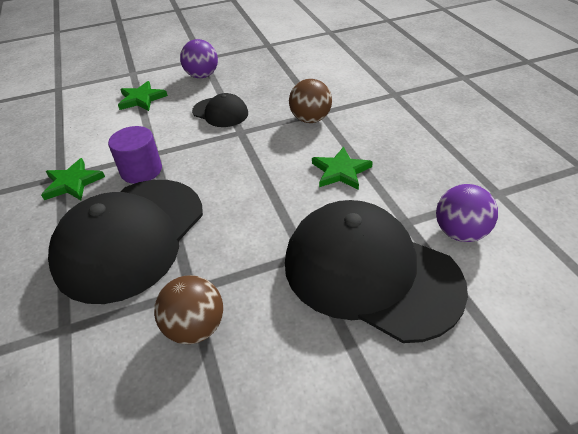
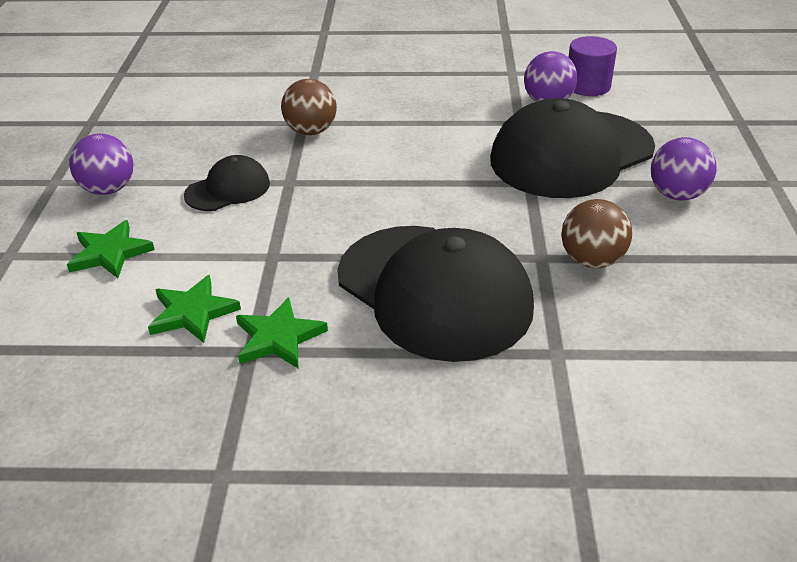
camera: 70 degrees left, 5 degrees down
(141, 170) = (303, 271): purple cylinder -> purple cylinder (588, 86)
(340, 171) = (422, 135): green star -> green star (192, 313)
(341, 382) = (677, 195): none -> purple ball

